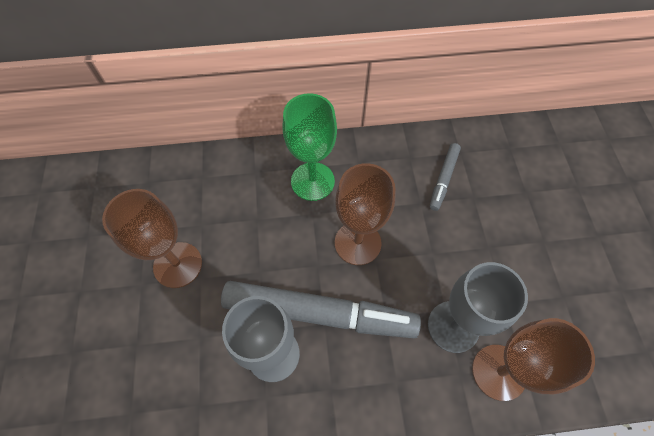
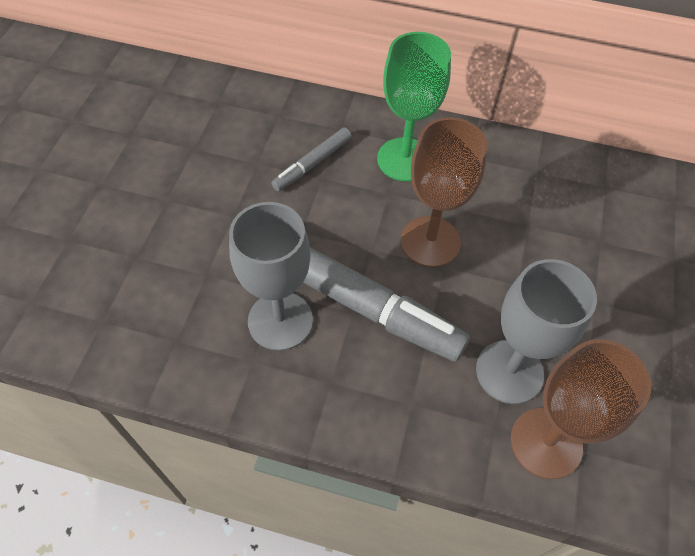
camera: 20 degrees right, 5 degrees down
(178, 265) = (214, 194): brown goblet -> none
(444, 179) = (570, 208): grey marker -> grey marker (313, 164)

